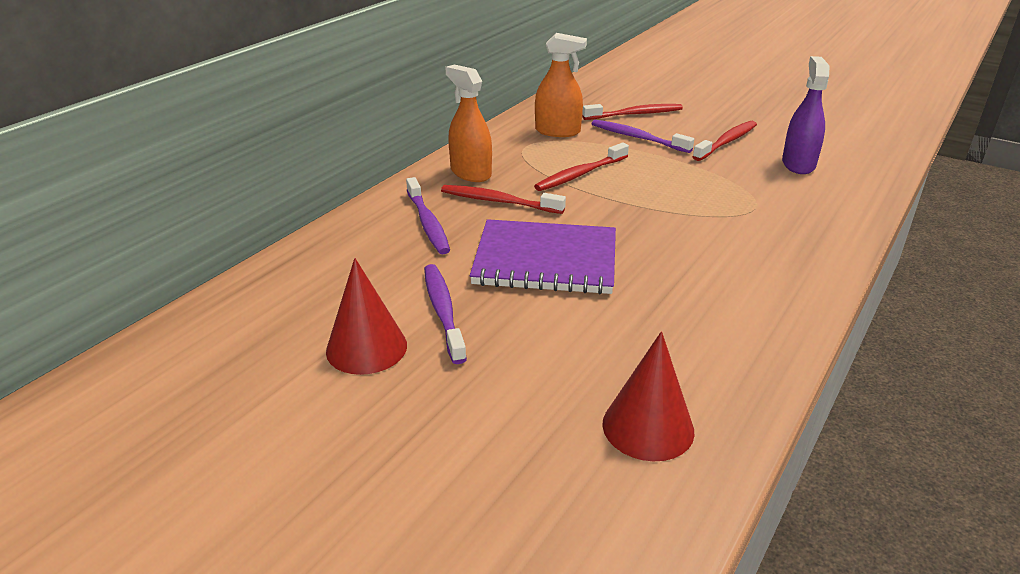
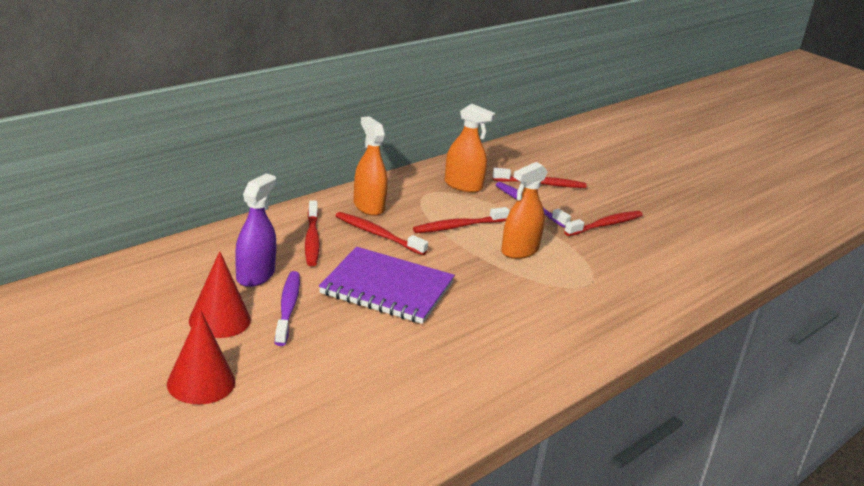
camera: 10 degrees right, 5 degrees down
(428, 223) = (312, 240): purple toothbrush -> red toothbrush
(648, 427) = (389, 418): red cone -> red cone (201, 382)
(660, 186) = (519, 251): none -> orange spray bottle
(798, 164) = (654, 257): purple spray bottle -> purple spray bottle (255, 275)

